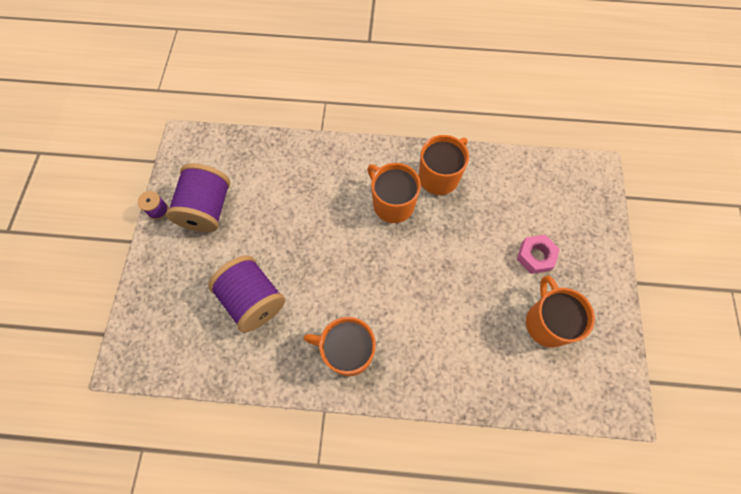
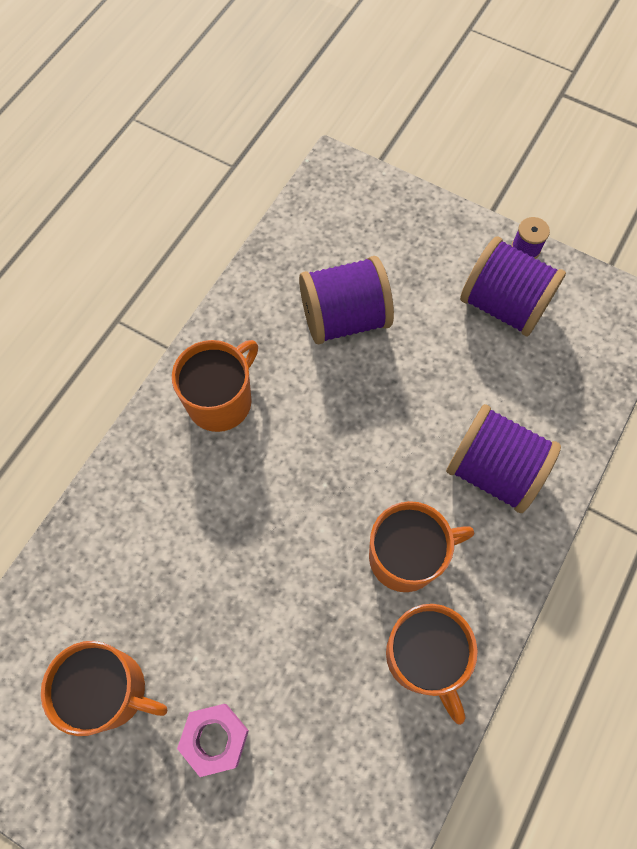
camera: 115 degrees right, 0 degrees up
(321, 179) = (493, 470): none -> purple spool

